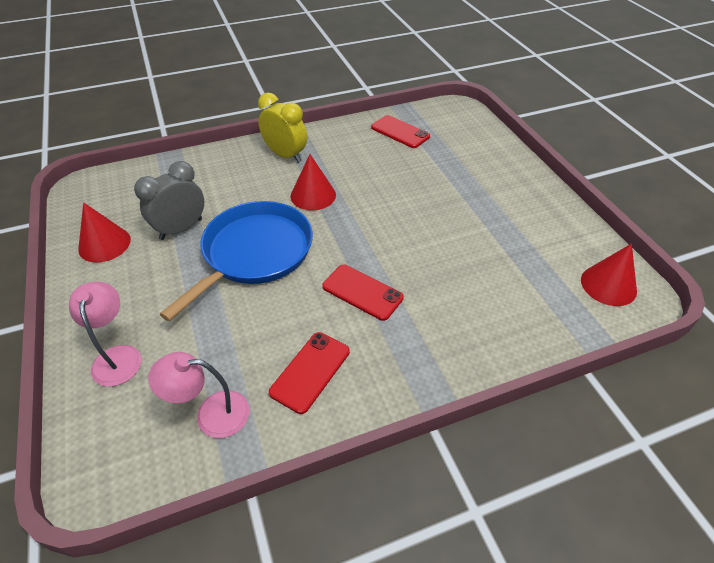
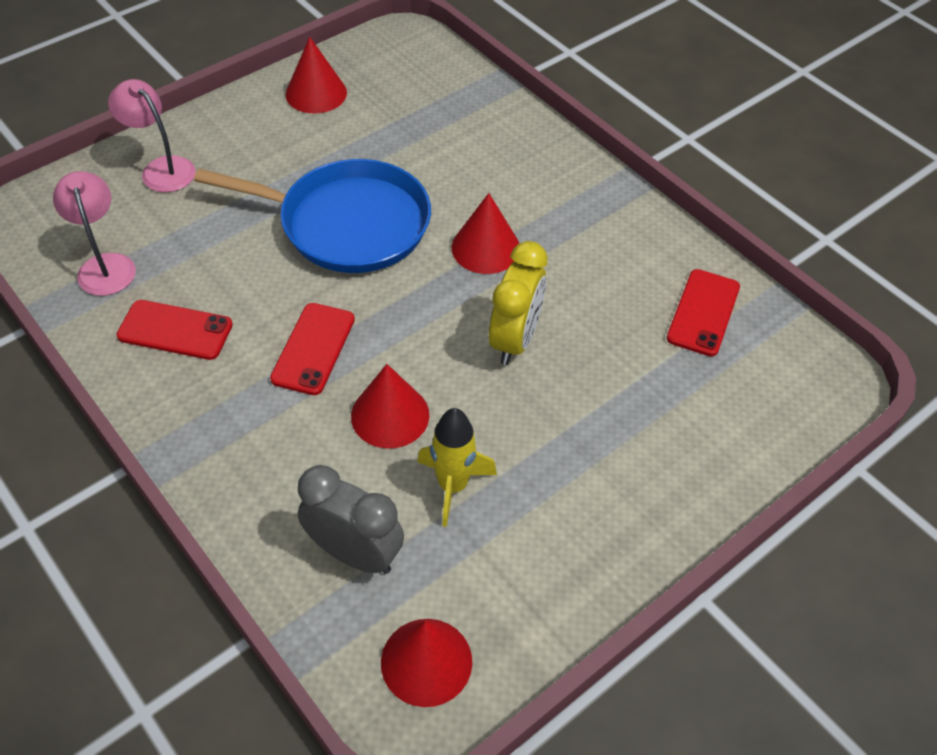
camera: 70 degrees right, 5 degrees up
(117, 356) = (161, 168): pink lamp -> pink lamp turned 105 degrees counterclockwise
(181, 229) = (365, 144): grey clock -> grey clock (354, 553)
(285, 155) = (563, 193): yellow clock -> yellow clock (515, 340)
(431, 265) = (390, 415): none -> red cone
(491, 249) = (453, 486): none -> yellow rocket

